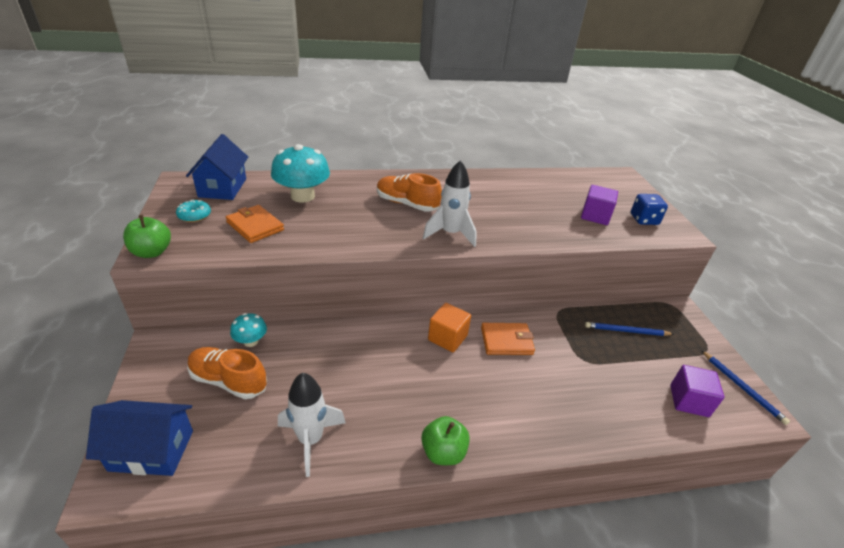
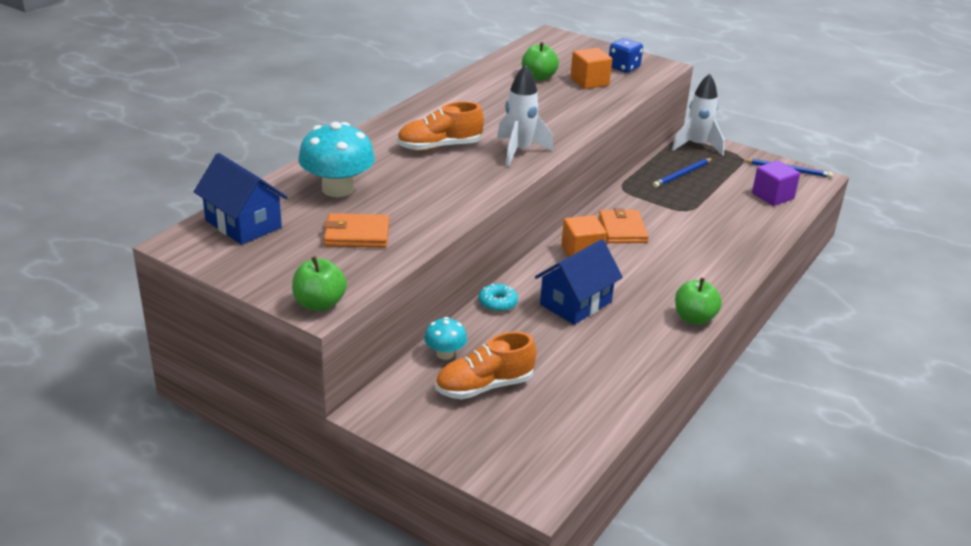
camera: 45 degrees left, 5 degrees down
(151, 450) = (520, 457): blue house -> blue house (575, 303)
(194, 215) = (280, 259): turquoise donut -> turquoise donut (497, 303)
(310, 440) = (609, 372): white rocket -> white rocket (697, 146)
(506, 341) = (622, 229): orange wallet -> orange wallet turned 45 degrees counterclockwise
(561, 195) = (538, 77): none -> green apple
(595, 216) = (589, 82): purple cube -> orange cube

